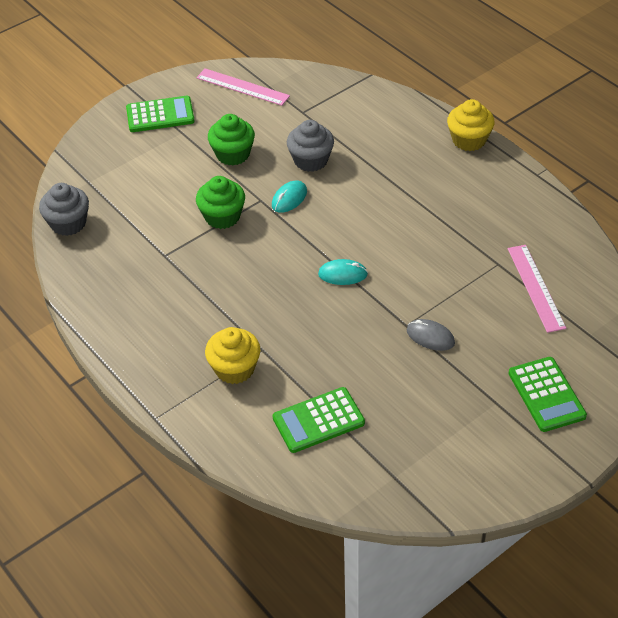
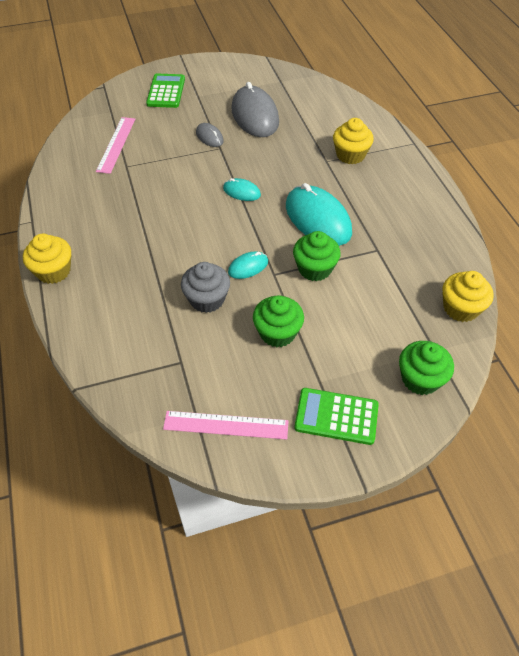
camera: 160 degrees left, 5 degrees up
(68, 223) = (460, 308): grey cupcake -> yellow cupcake
(98, 157) = (420, 379): none -> green cupcake
(241, 269) = (318, 219): none -> turquoise mouse
(242, 87) = (226, 425): pink ruler -> pink ruler turned 45 degrees counterclockwise
(318, 420) = (309, 115): green calculator -> none
(393, 393) = (255, 115): none -> grey mouse

